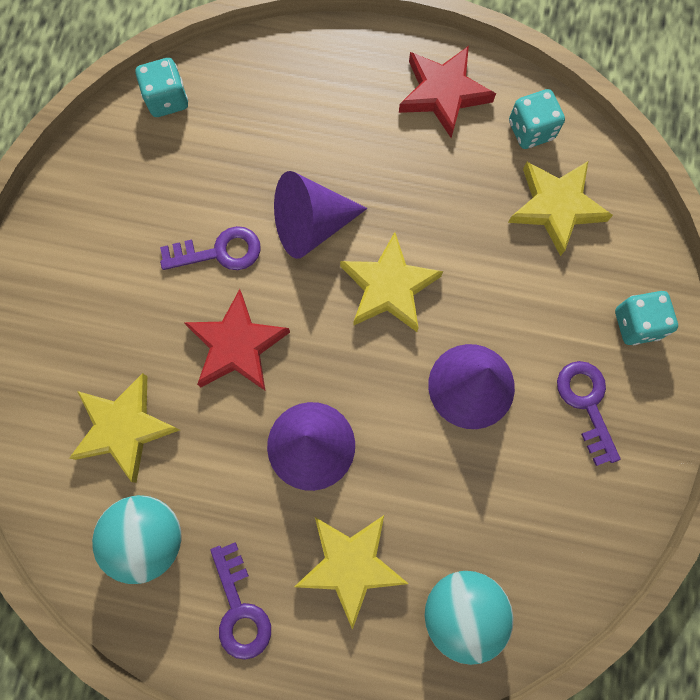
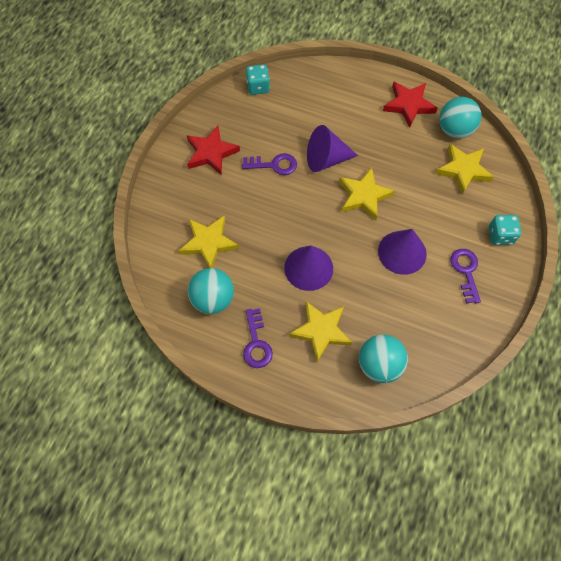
camera: 10 degrees right, 10 degrees down
(237, 345) = (276, 212): red star -> red star (211, 153)
(530, 130) = (454, 130): turquoise dice -> turquoise ball

